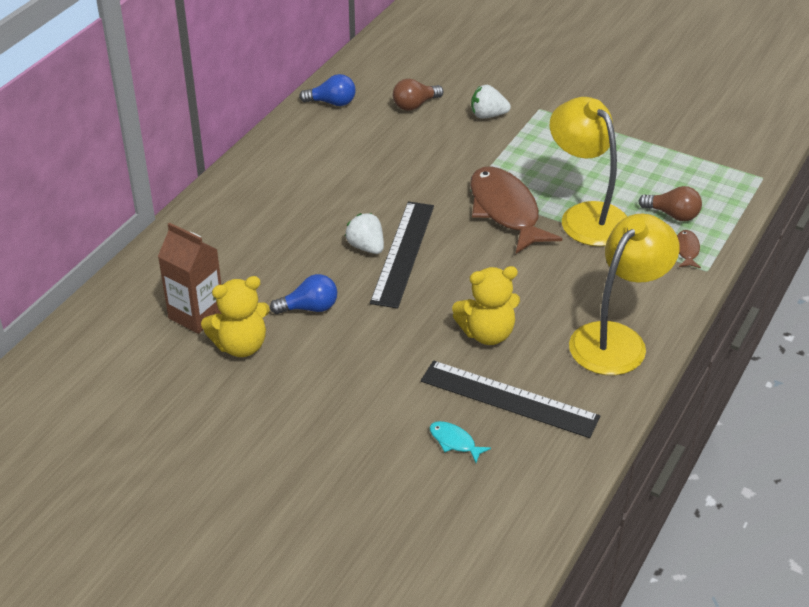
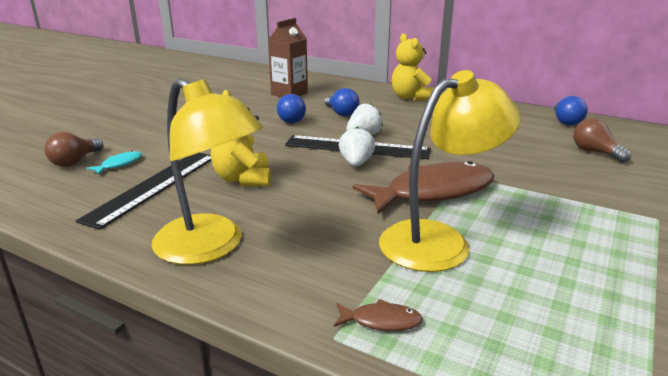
camera: 90 degrees right, 15 degrees down
(241, 345) = (256, 104): yellow teddy bear -> yellow teddy bear (410, 97)
(289, 264) = (341, 113): none -> blue light bulb
(488, 115) = (611, 187): white strawberry -> white strawberry (356, 163)
(672, 215) = (466, 315): brown light bulb -> brown light bulb (75, 161)

